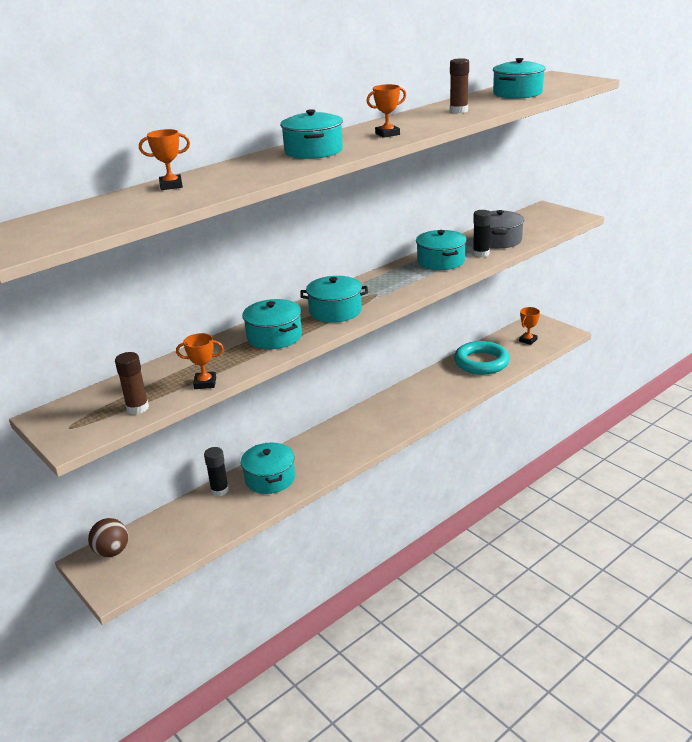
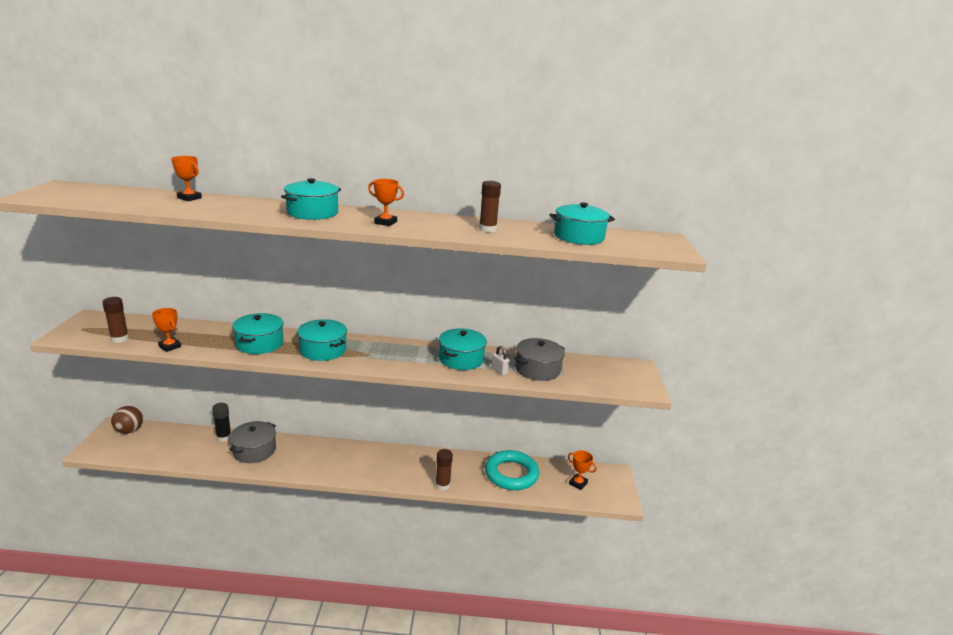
camera: 40 degrees right, 5 degrees down
(270, 478) = (254, 450): turquoise pot -> grey pot
(454, 398) = (442, 485): none -> brown glue stick
(481, 254) = (499, 371): black glue stick -> white padlock
(528, 340) = (578, 483): orange trophy -> orange trophy turned 45 degrees clockwise

